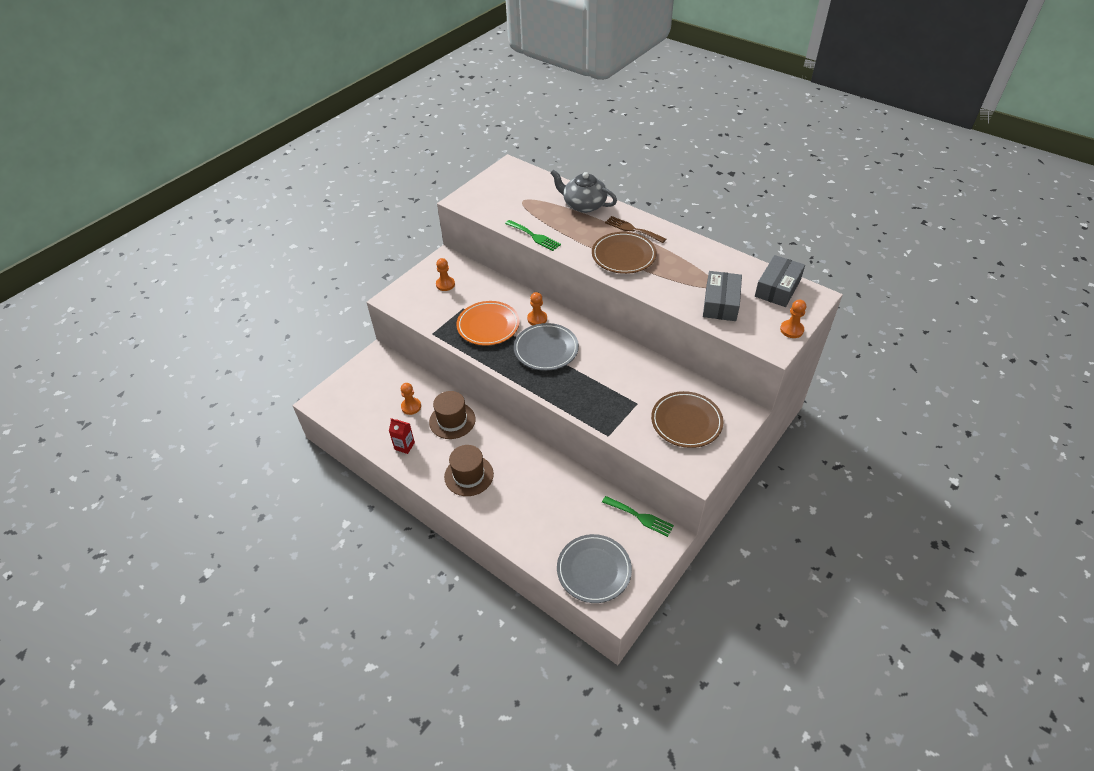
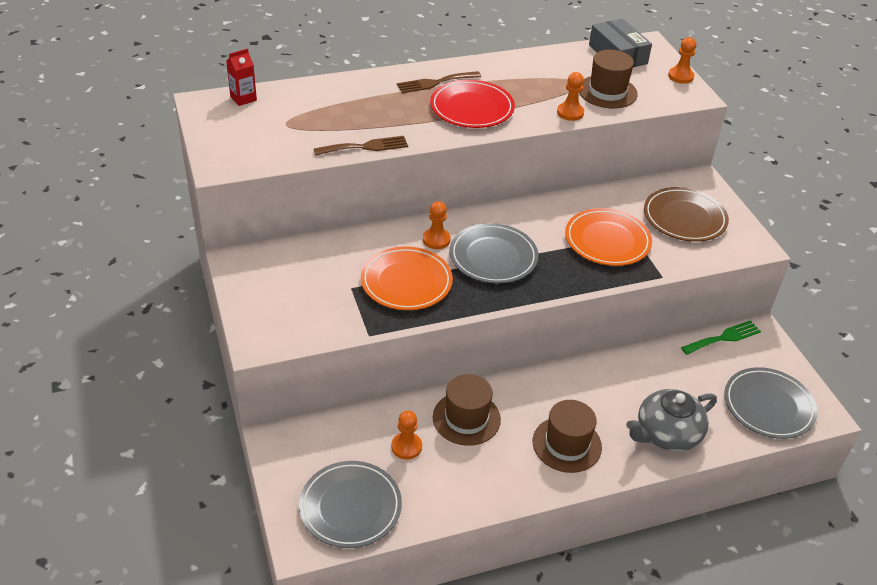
camera: 60 degrees left, 5 degrees down
(354, 407) = (350, 507): none -> grey plate
(404, 446) = (469, 484): red carton -> red carton (243, 98)
(445, 284) = (289, 283): orange pawn -> orange pawn (570, 113)
(534, 236) = (365, 147): green fork -> brown fork
(583, 205) = (352, 90): grey teapot -> grey teapot (666, 434)
(617, 393) = (607, 241): none -> orange plate
(623, 255) = (472, 108): brown plate -> red plate
(720, 303) = (607, 92): grey box -> brown hat

